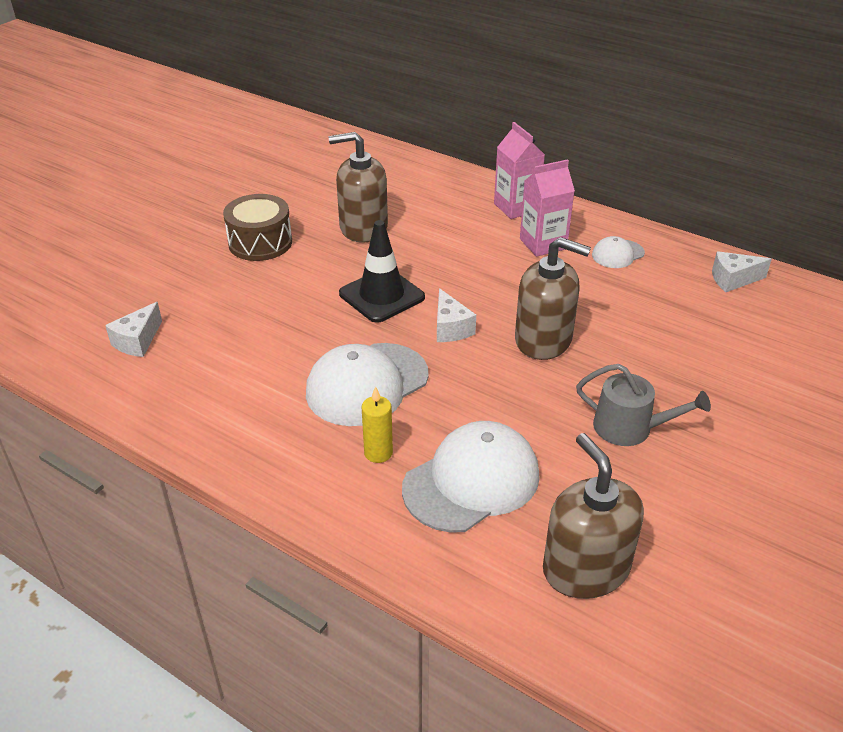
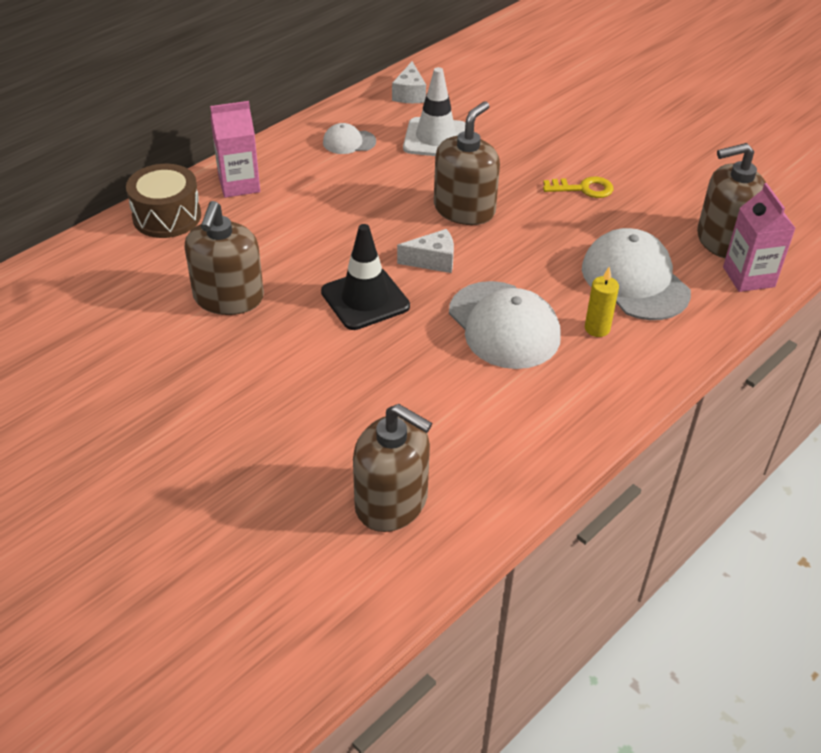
camera: 80 degrees left, 5 degrees up
(137, 341) = (391, 502): white cheese -> brown soap dispenser
(260, 243) = (223, 386): brown drum -> brown drum (167, 216)
(543, 244) = (314, 181): pink carton -> pink carton (748, 277)
(617, 254) = (349, 142): white cap -> white cap turned 105 degrees clockwise
(630, 428) = (583, 189): grey watering can -> yellow key
(660, 307) = (435, 138): none -> white traffic cone

